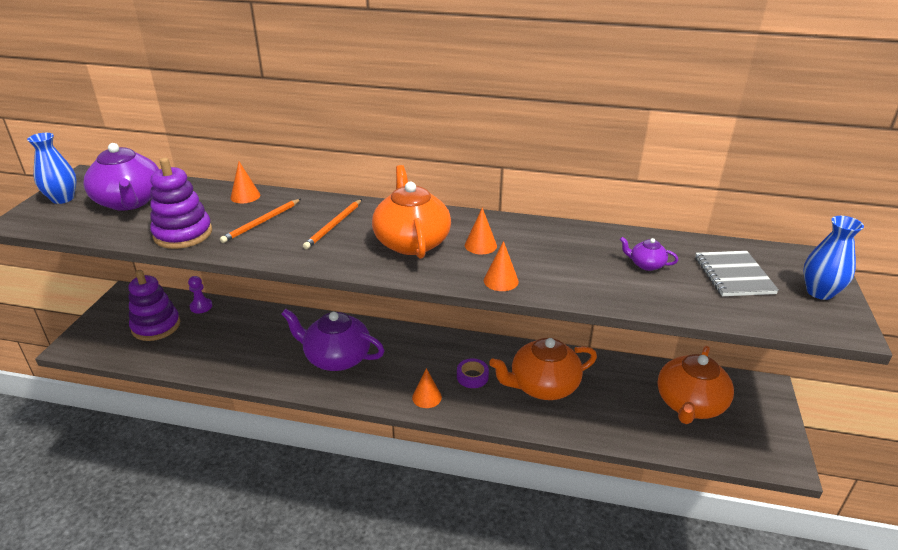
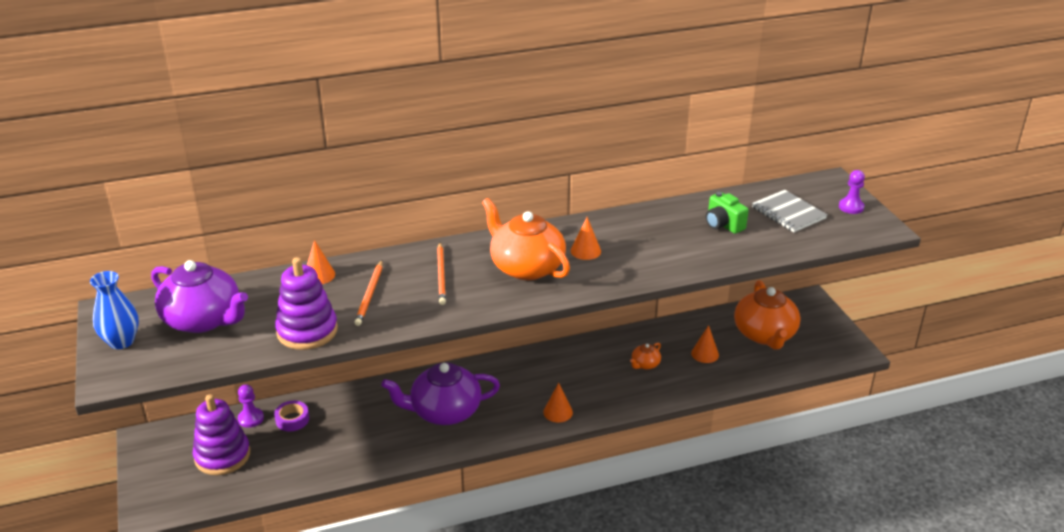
camera: 30 degrees left, 0 degrees up
(472, 377) = (581, 380): purple tape -> purple tape (292, 419)
(501, 280) = (631, 275): orange cone -> orange cone (705, 354)
(543, 386) = (645, 364): orange teapot -> orange teapot, size x0.44
(646, 264) = (723, 225): purple teapot -> green camera
(819, 292) = (851, 207): blue vase -> purple pawn

